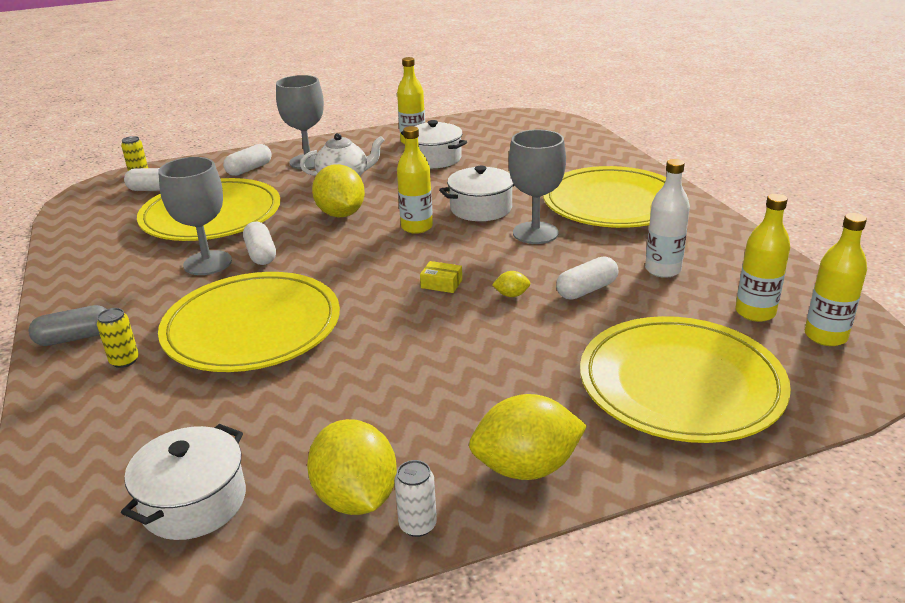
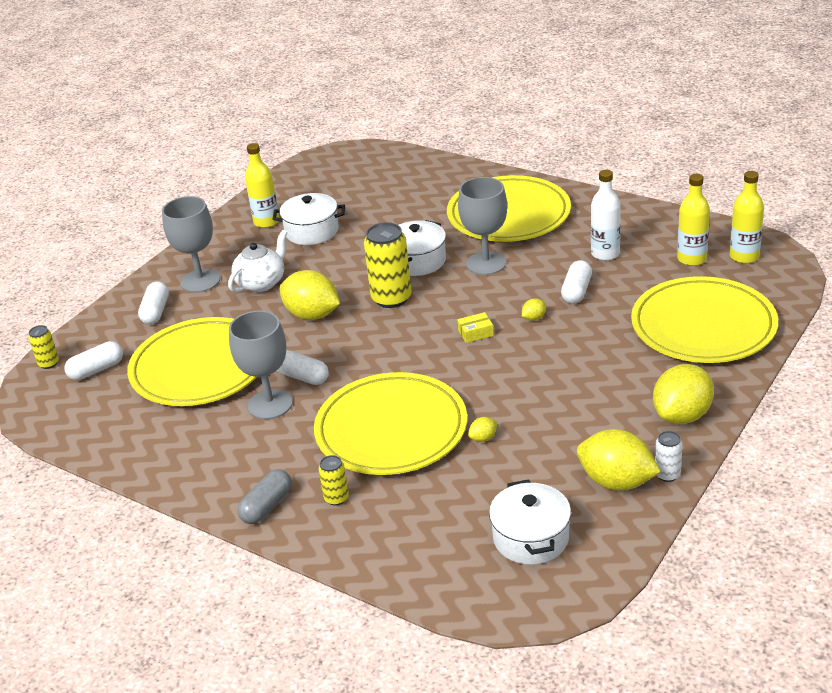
camera: 35 degrees left, 5 degrees up
(307, 377) = (483, 438): none -> yellow lemon
(417, 227) = (391, 298): yellow bottle -> yellow can

